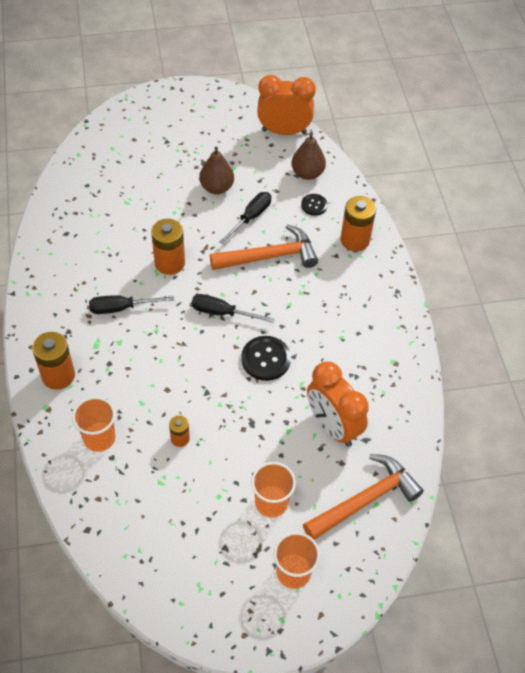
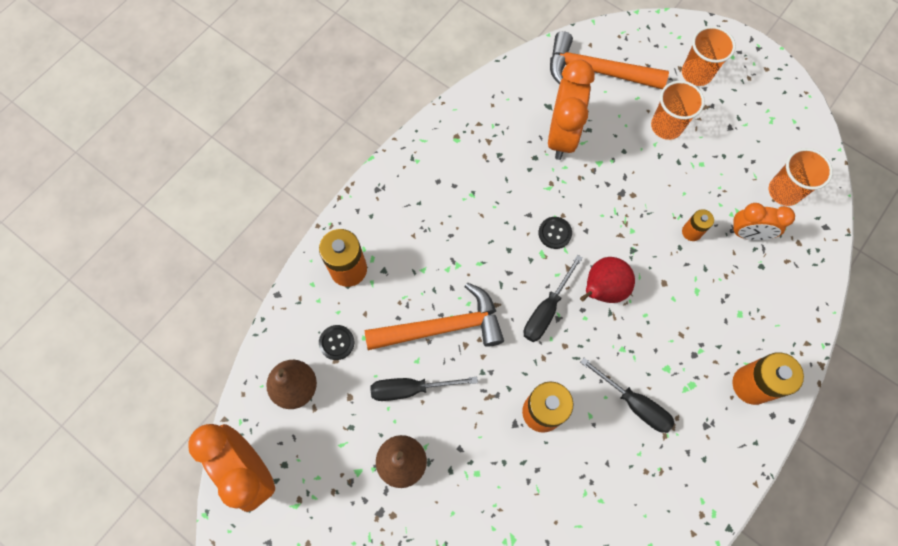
camera: 130 degrees left, 15 degrees up
(99, 438) = (759, 291): orange cup -> orange cup (784, 191)
(140, 472) = (748, 234): none -> orange clock
(201, 352) = (602, 289): none -> red pear
(222, 313) = (546, 310): black screwdriver -> black screwdriver turned 60 degrees clockwise
(266, 359) = (555, 233): black button -> black button, size x0.60
(269, 256) = (442, 327): orange hammer -> orange hammer turned 135 degrees clockwise

